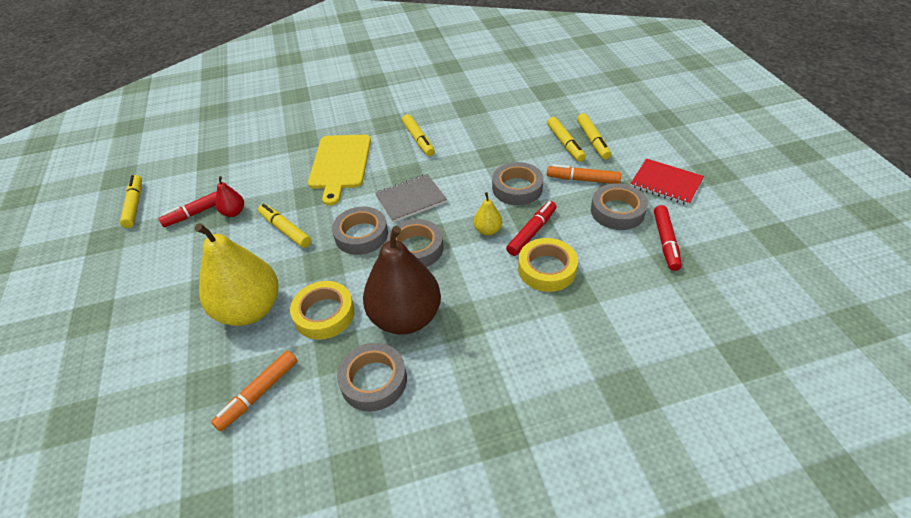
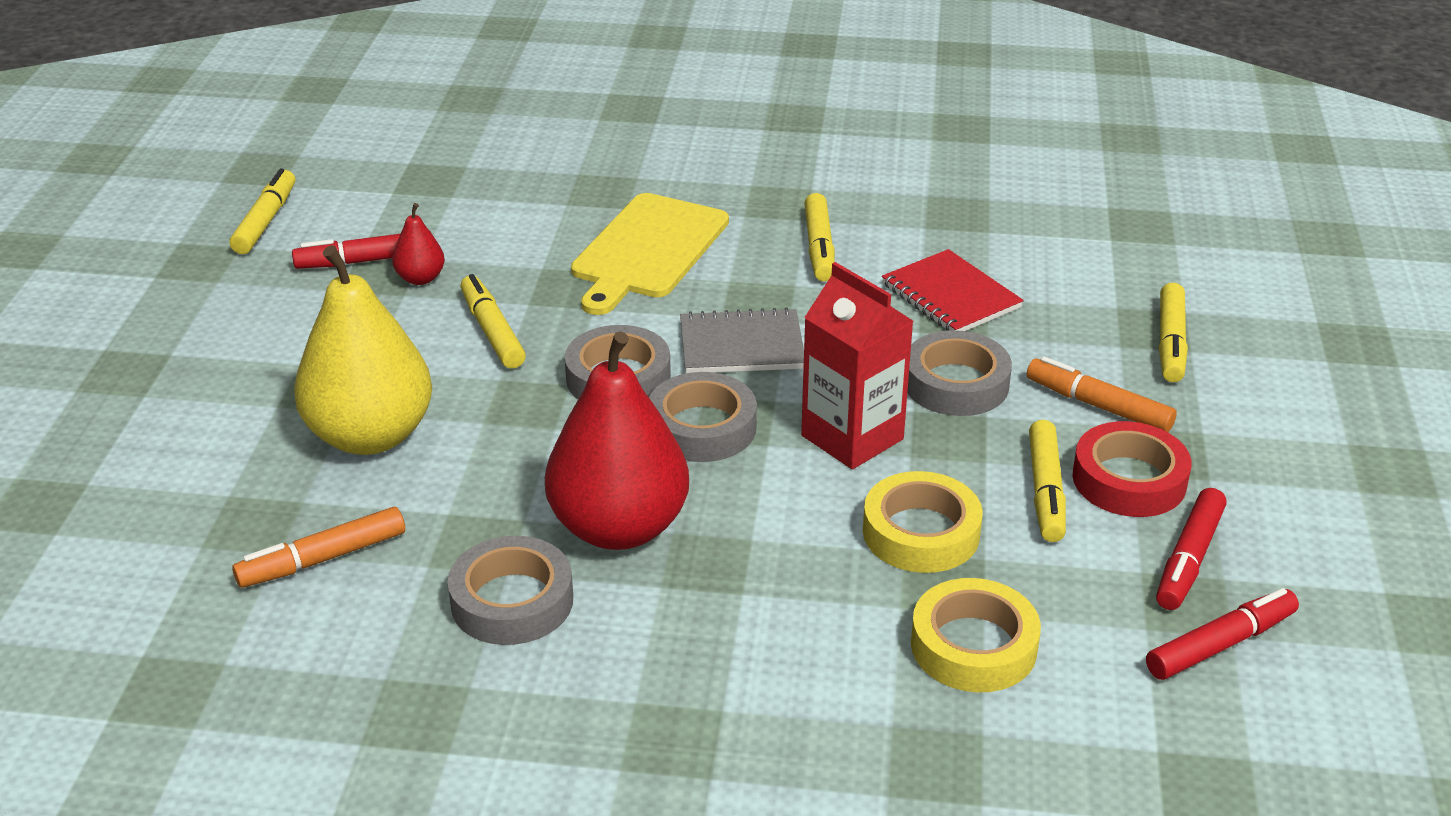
camera: 20 degrees right, 10 degrees down
(324, 314) = (486, 480): yellow tape -> yellow tape (973, 646)
(405, 317) = (619, 528): brown pear -> red pear
(488, 230) = (852, 437): yellow pear -> red carton
(532, 232) = (934, 465): red marker -> red marker (1220, 645)
(565, 144) = (1108, 332): yellow marker -> yellow marker (1045, 491)
(617, 211) = (1129, 480): grey tape -> red tape
(666, 183) = (1268, 461): red notebook -> red notebook (950, 296)

